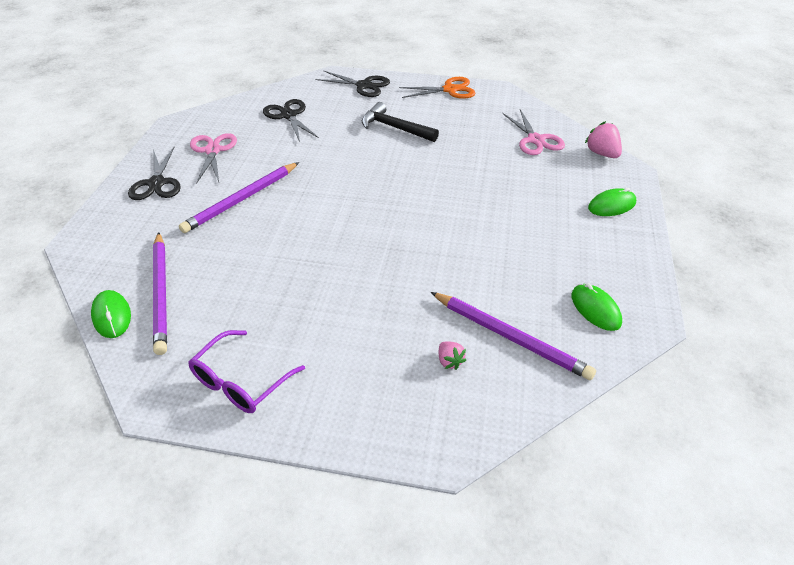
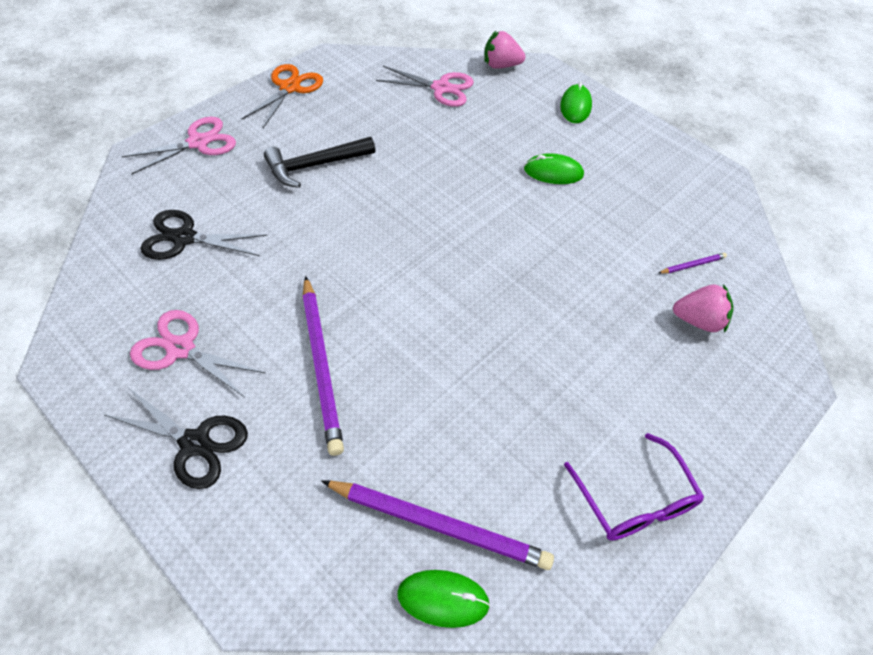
camera: 60 degrees left, 10 degrees up
(364, 86) = (198, 142): black scissors -> pink scissors
(449, 361) = (698, 321): pink strawberry -> pink strawberry, size x1.65
(510, 337) = (692, 265): purple pencil -> purple pencil, size x0.43
(595, 309) = (692, 196): green mouse -> green mouse (553, 172)

